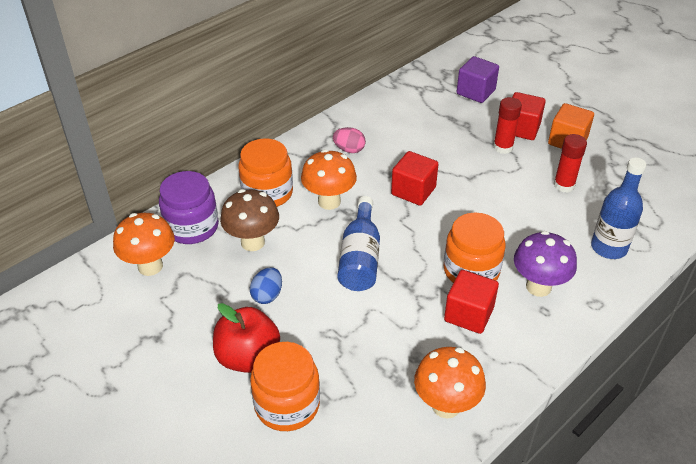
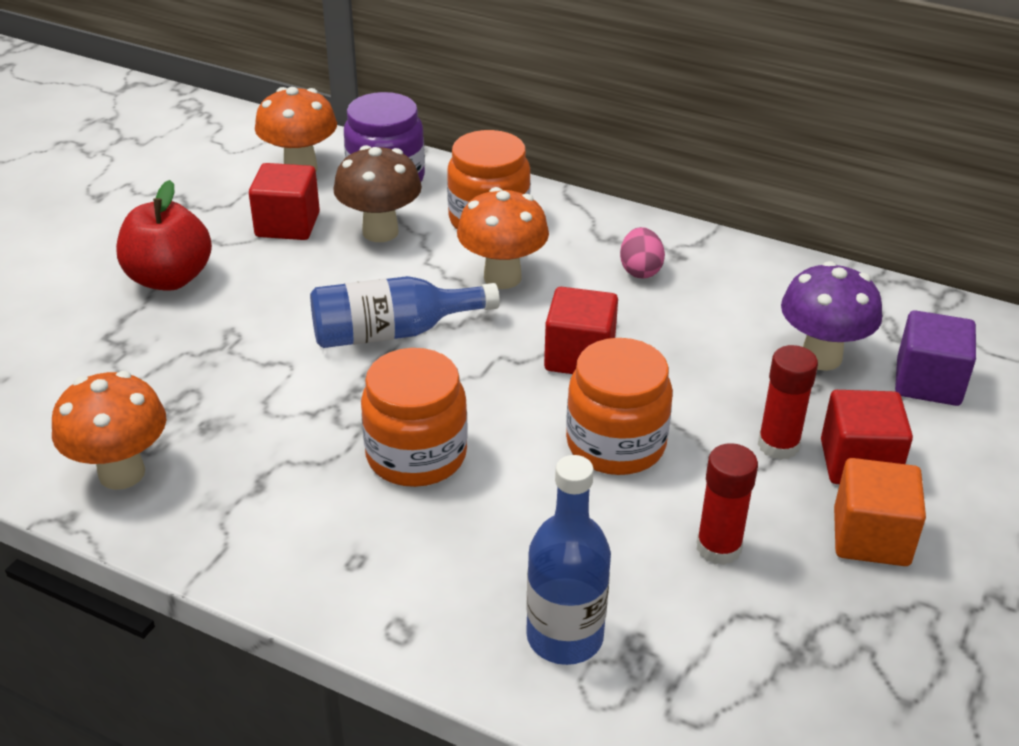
camera: 70 degrees right, 5 degrees down
(267, 295) = (284, 268): blue egg -> none
(287, 405) = (97, 327): orange jar -> orange jar (615, 444)
(468, 314) = (314, 468): red cube -> red cube (287, 225)
(538, 287) = (411, 545): purple mushroom -> purple mushroom (821, 357)

